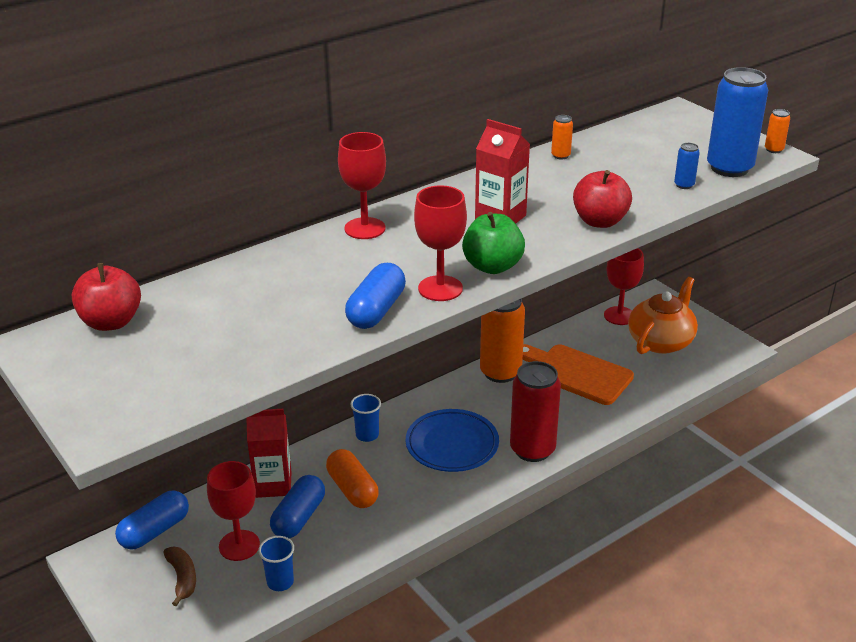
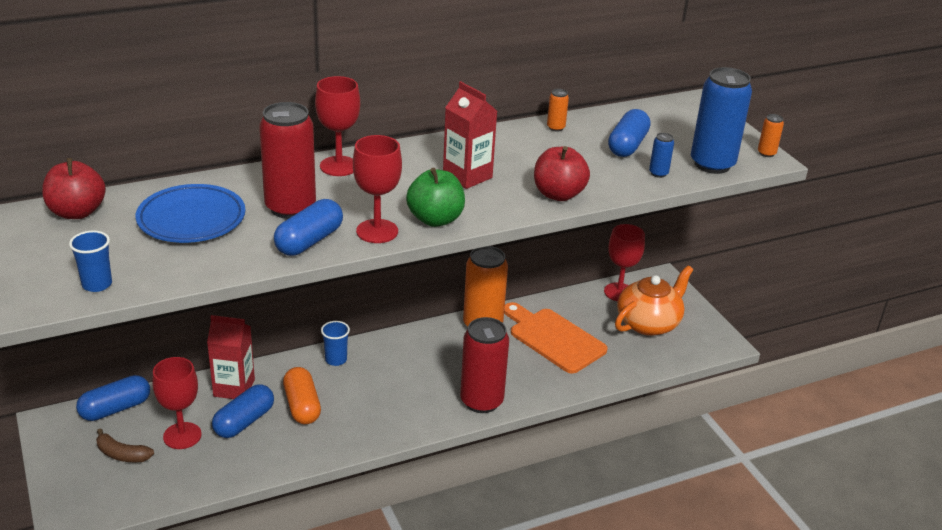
camera: 10 degrees right, 0 degrees up
(182, 578) = (122, 454): brown banana -> brown banana turned 120 degrees clockwise
(280, 582) = (204, 475): blue cup -> blue cup (97, 284)
(338, 279) = (290, 208): none -> red can
(452, 445) = (409, 383): blue plate -> blue plate (191, 219)
(639, 162) = (627, 145): none -> blue capsule

